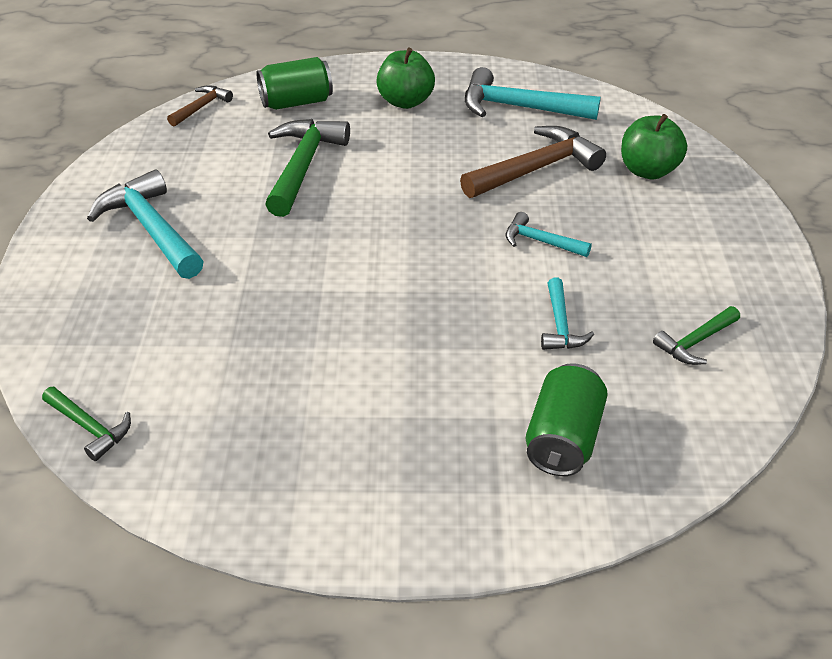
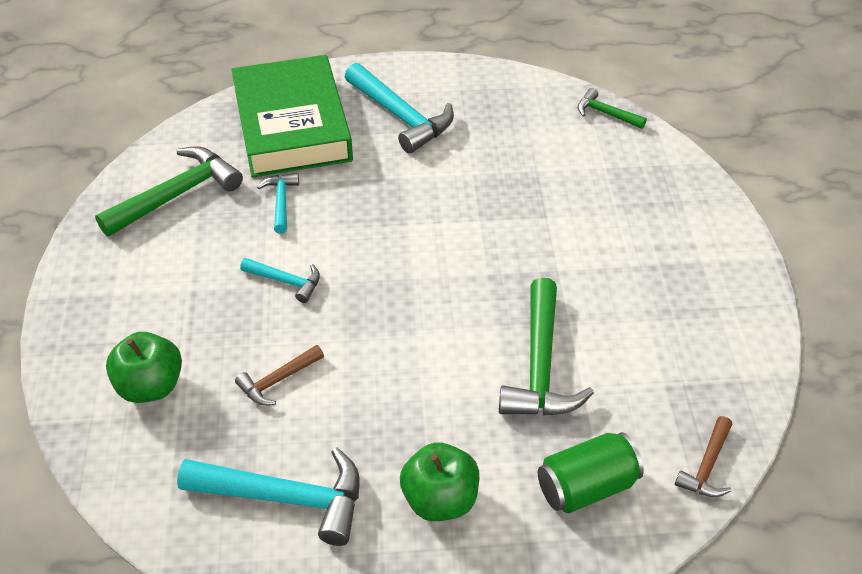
camera: 175 degrees right, 5 degrees up
(151, 229) = (659, 272): turquoise hammer -> turquoise hammer (401, 117)
(536, 169) = (277, 381): brown hammer -> brown hammer, size x0.53
(563, 438) = (292, 125): green can -> green book
(695, 342) = (177, 194): green hammer -> green hammer, size x1.88

